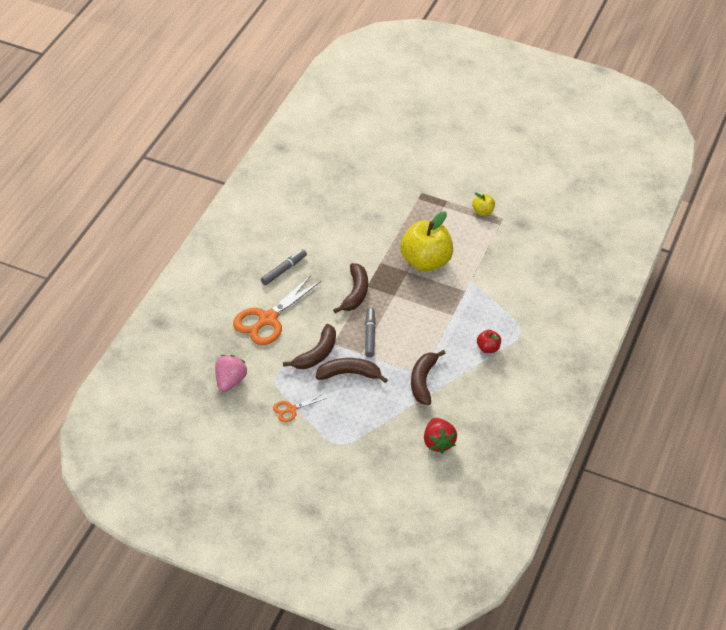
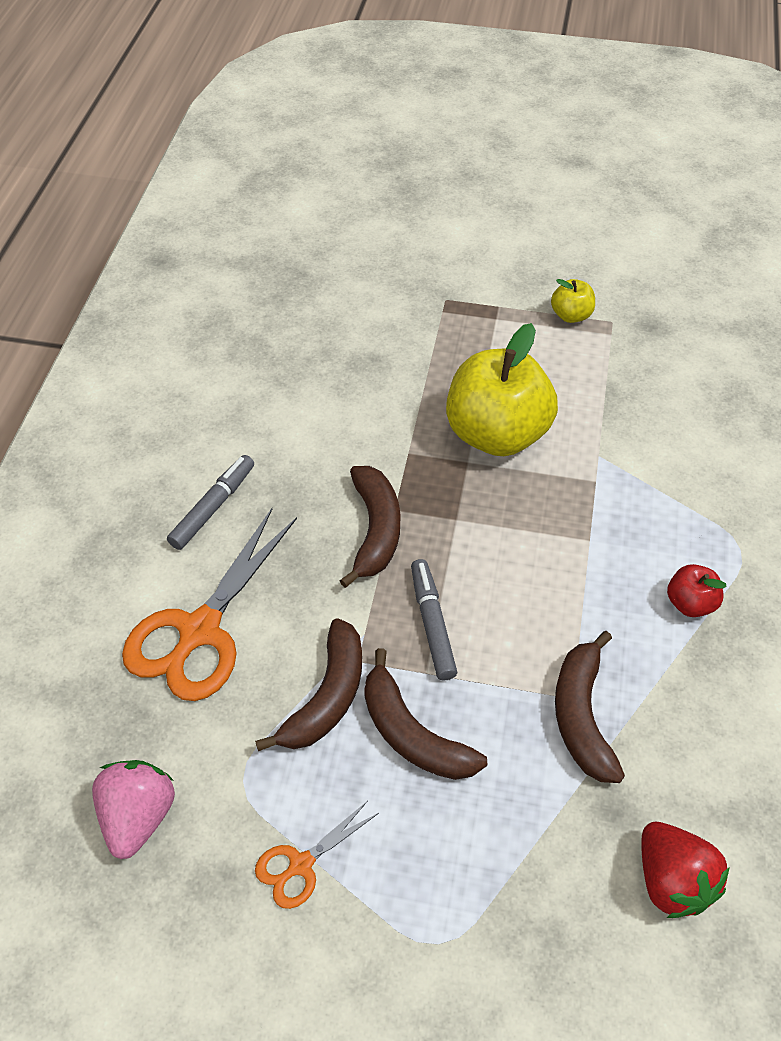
camera: 10 degrees left, 5 degrees up
(349, 374) = (412, 733): brown banana -> brown banana turned 120 degrees counterclockwise

